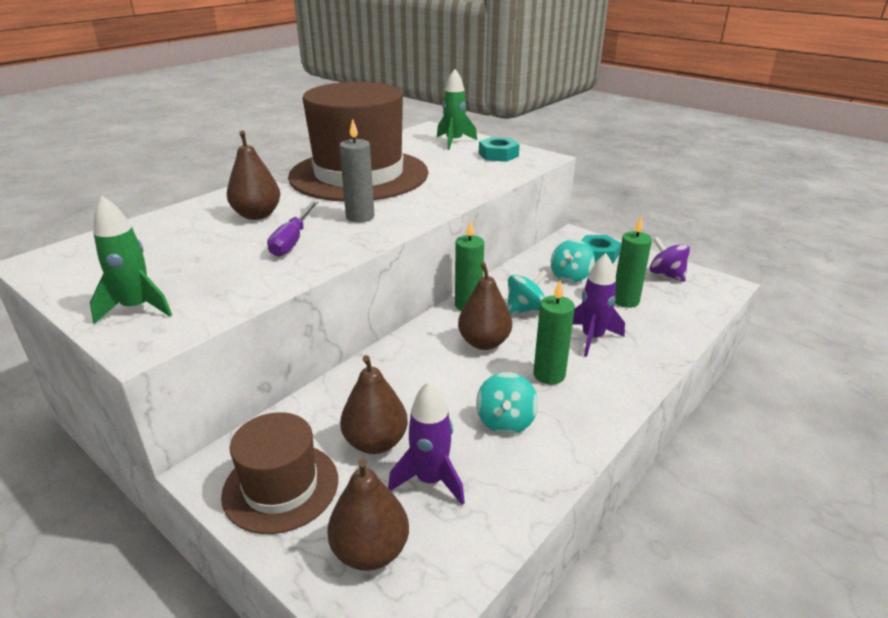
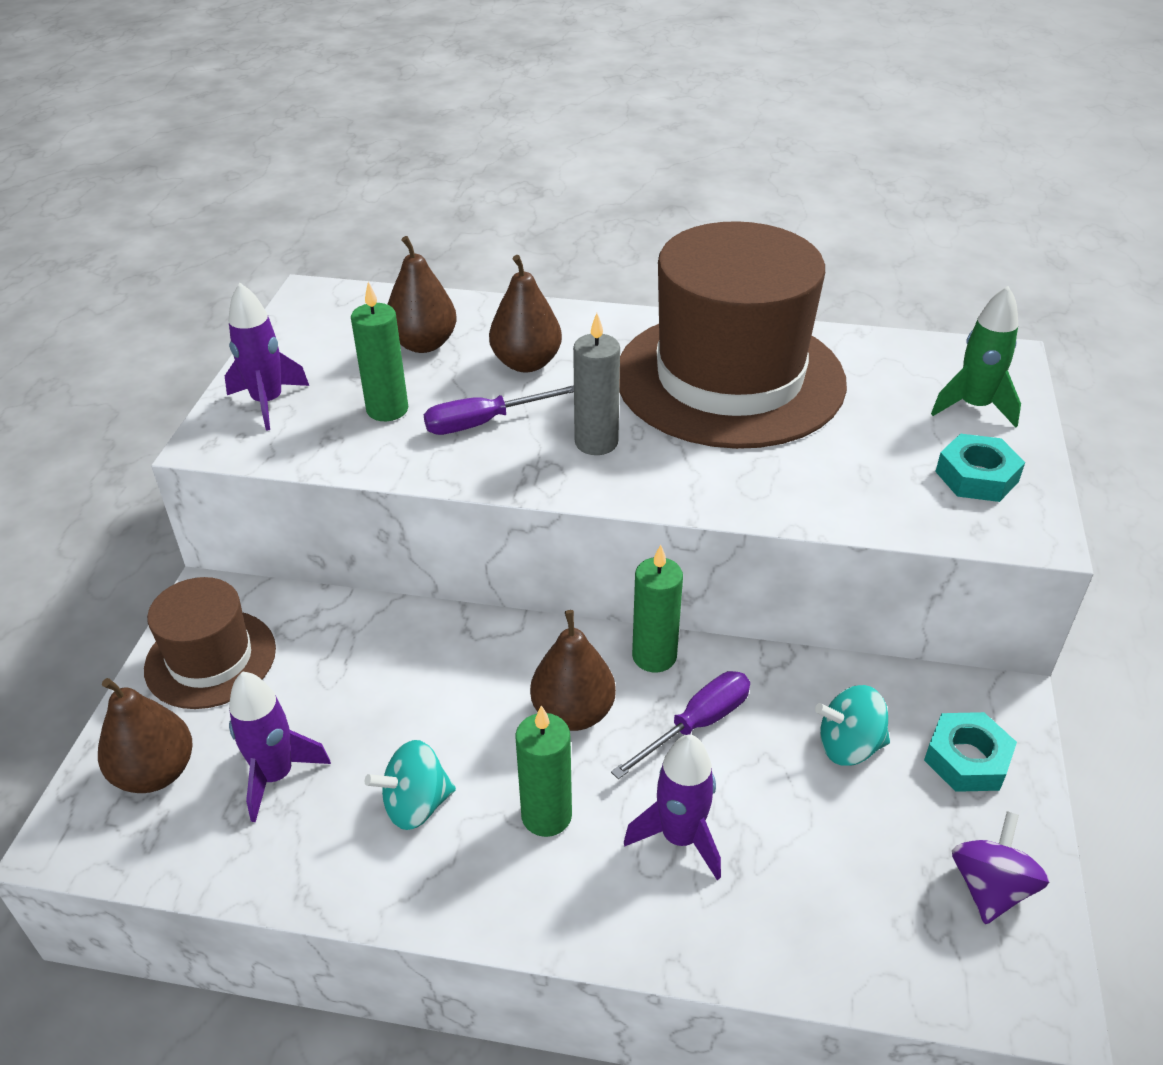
camera: 60 degrees right, 10 degrees up
(137, 308) = (268, 402): green rocket -> purple rocket
(375, 442) = (312, 698): brown pear -> brown pear (423, 344)
(525, 309) = (697, 725): turquoise spinning top -> purple screwdriver
(625, 301) = (834, 849): green candle -> green candle (387, 409)

